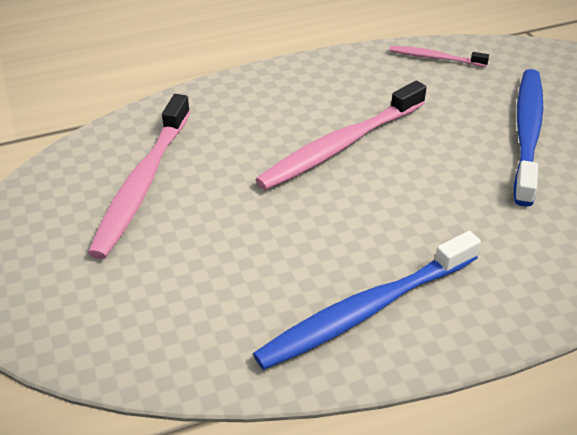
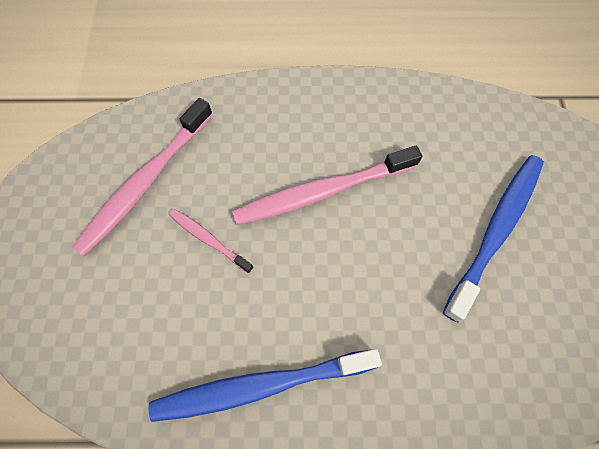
camera: 20 degrees right, 25 degrees up
(435, 58) = (455, 110): pink toothbrush -> pink toothbrush (209, 240)

